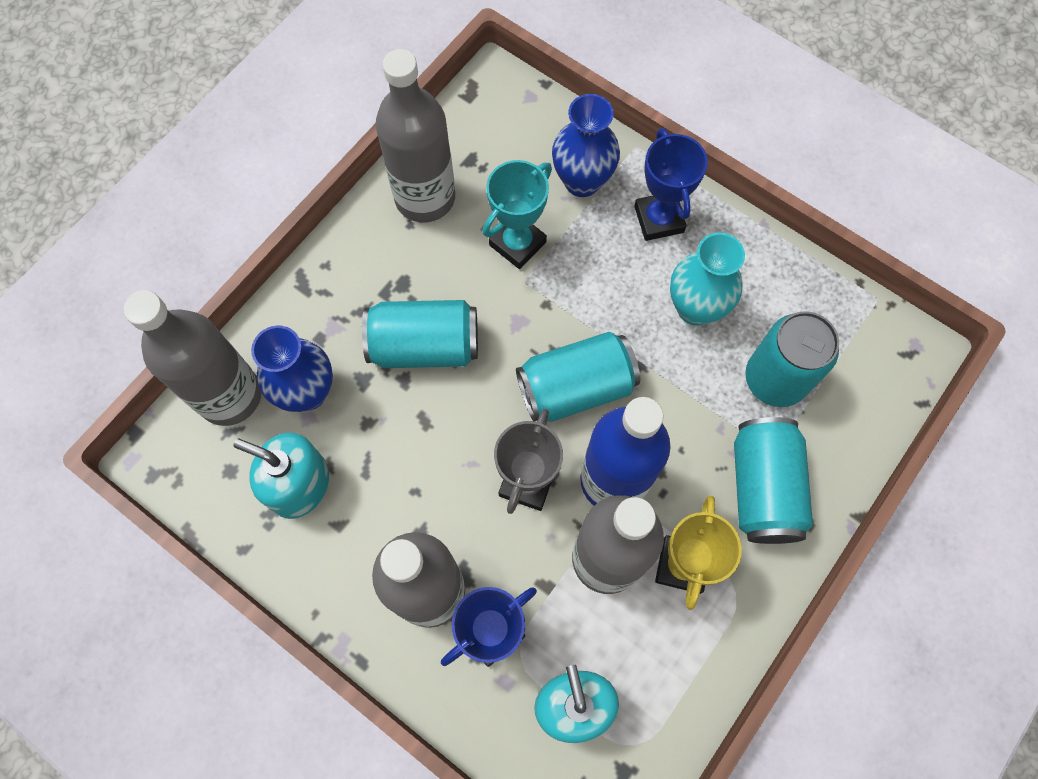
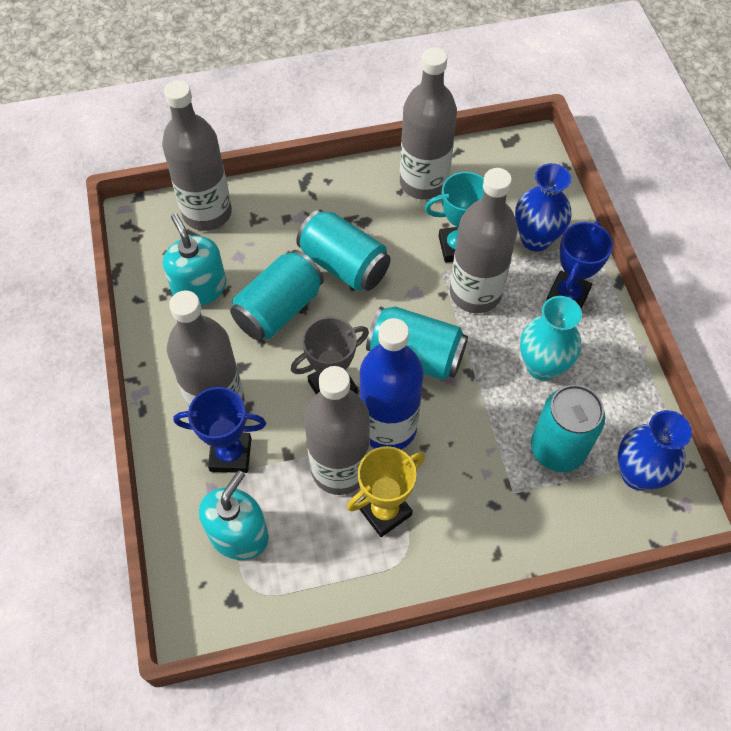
camera: 40 degrees right, 10 degrees down
(307, 392) = (251, 242): blue vase -> blue vase (638, 474)
(575, 280) = (475, 293): none -> grey bottle
(763, 488) = (484, 508): turquoise can -> turquoise can (279, 309)

